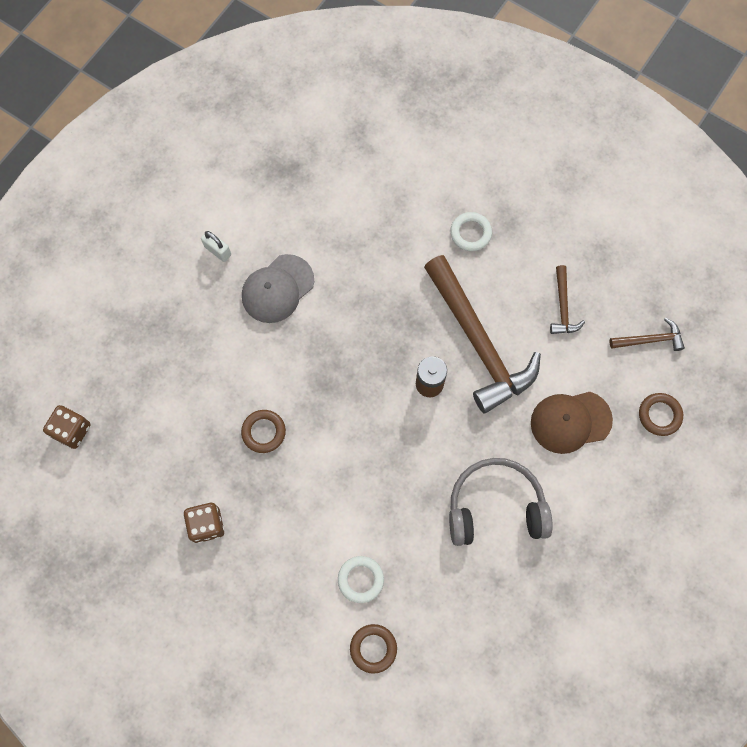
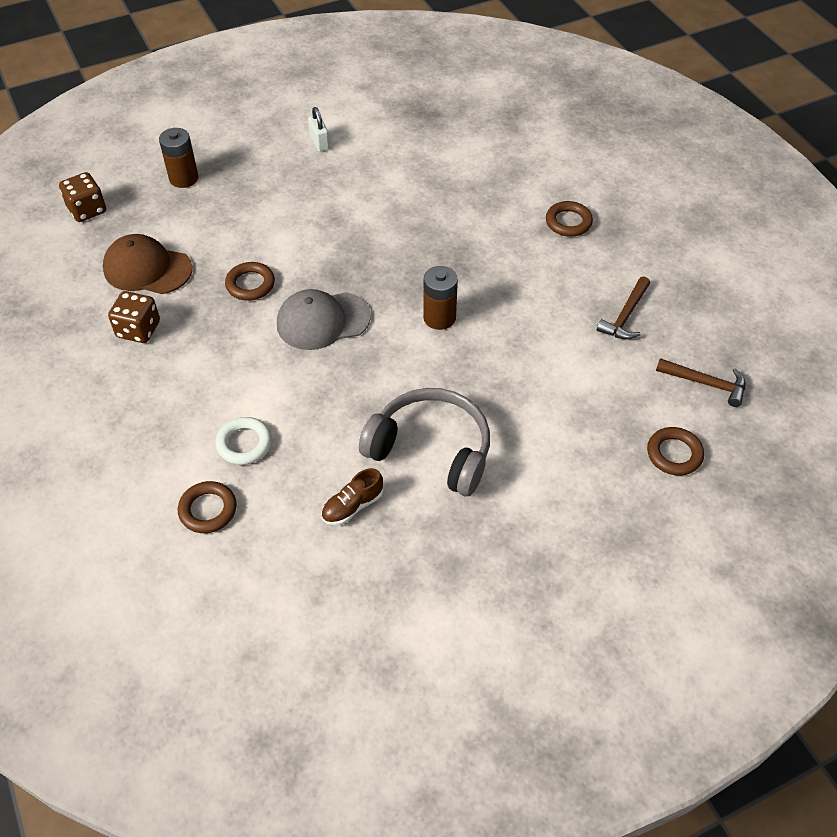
camera: 30 degrees right, 20 degrees down
(129, 352) = (184, 178): none -> brown battery
(277, 289) = (350, 188): grey cap -> grey cap (322, 321)
(470, 233) = (568, 222): white ring -> brown ring
(471, 585) = (352, 506): none -> brown shoe
(478, 341) = (515, 306): brown hammer -> none
(570, 421) = (567, 414): brown cap -> brown cap (147, 269)

